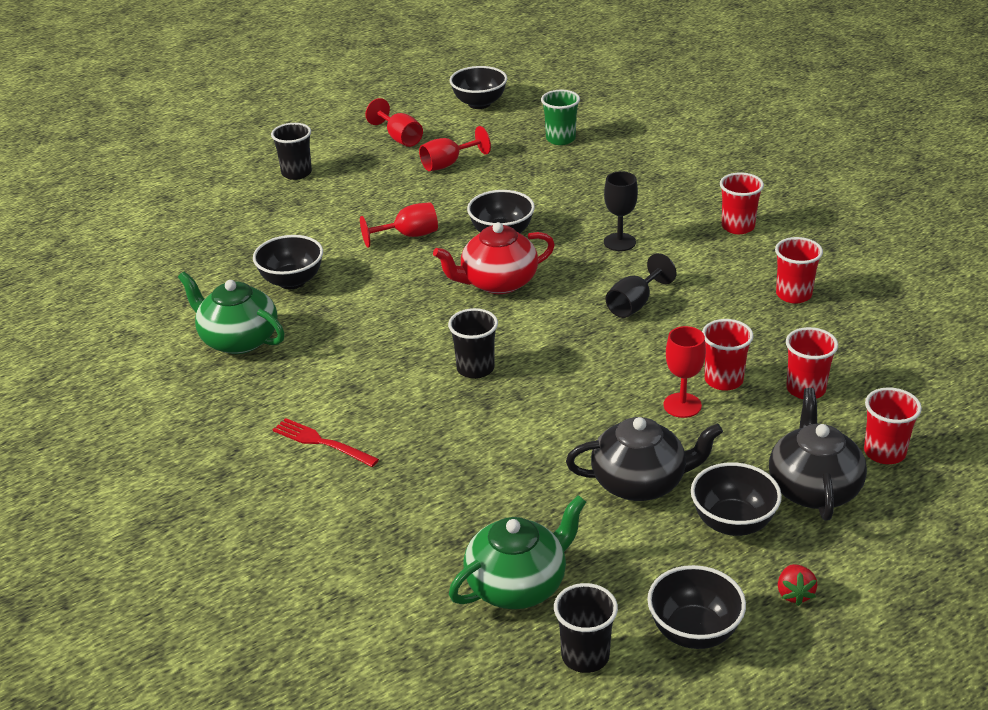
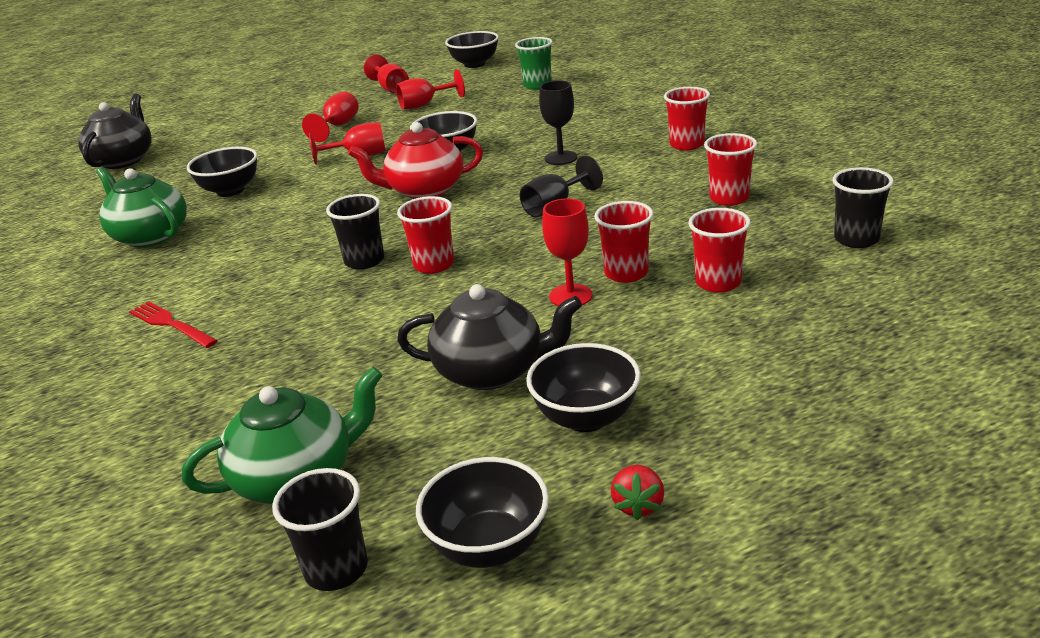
camera: 10 degrees right, 5 degrees down
(296, 173) = (286, 114): black cup -> black cup (856, 239)
(365, 193) = (338, 126): none -> red goblet
(813, 488) = (698, 383): black teapot -> black teapot (123, 160)
(884, 452) = (798, 347): red cup -> red cup (434, 265)

